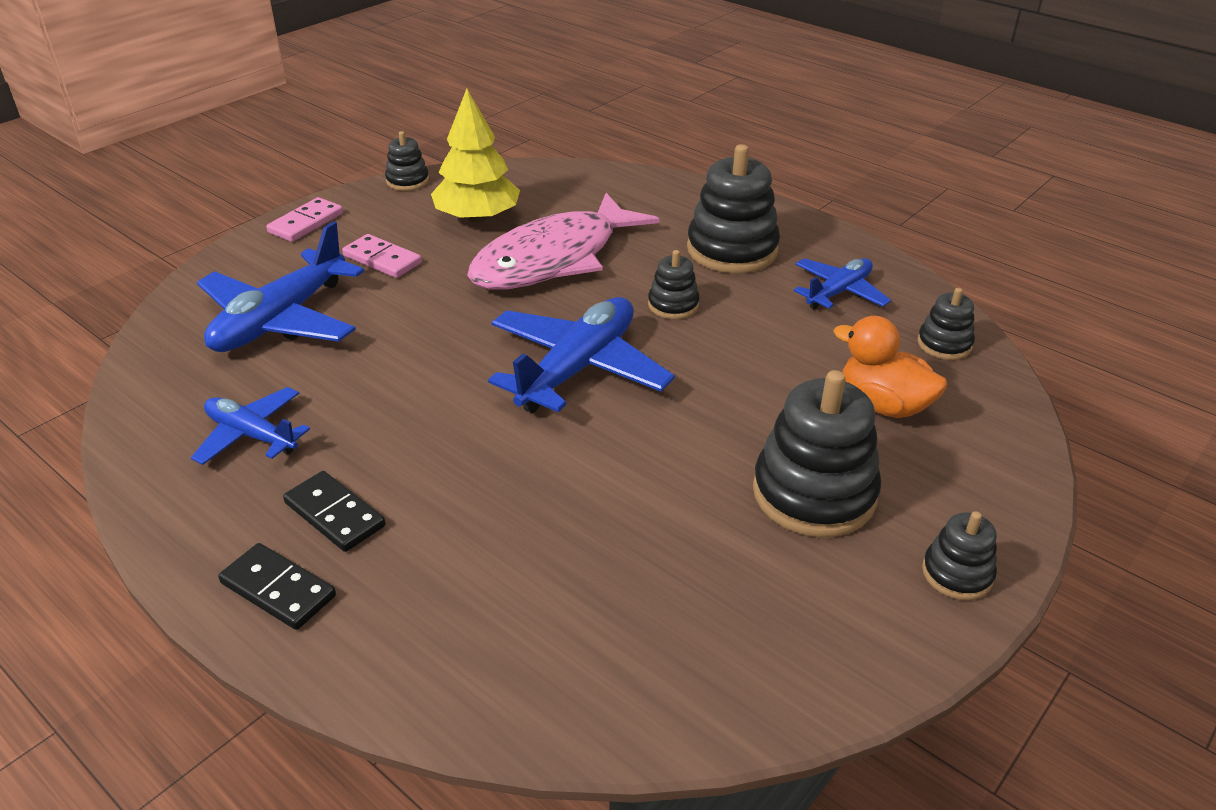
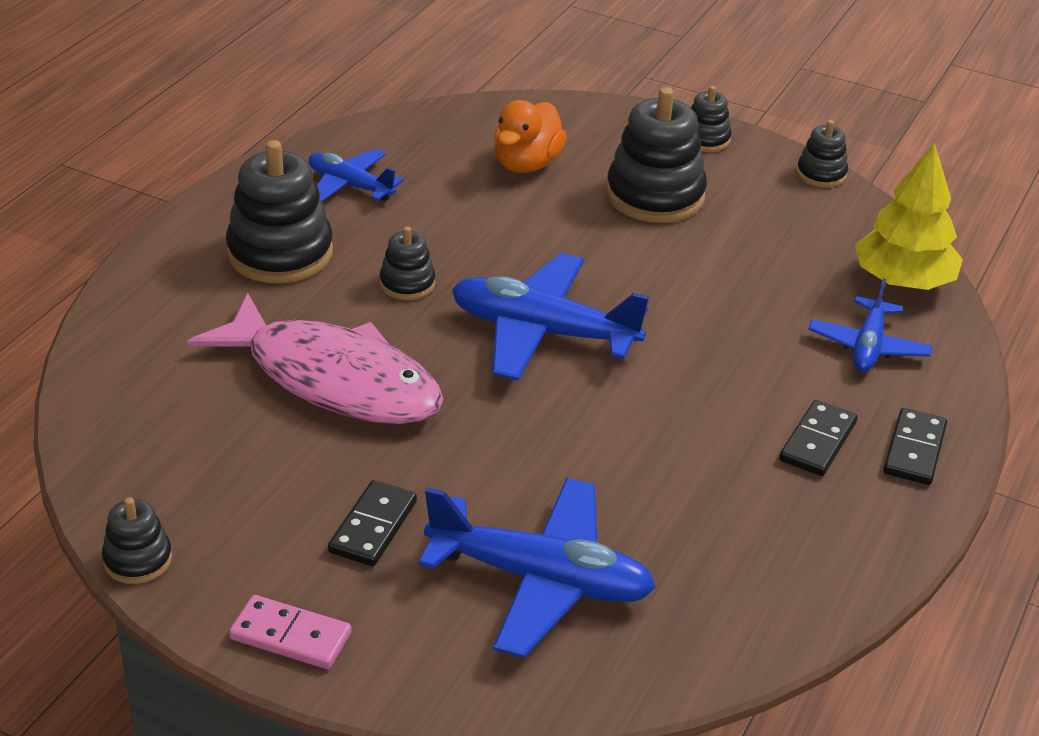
camera: 105 degrees left, 0 degrees up
(251, 435) = (747, 532): blue plane -> blue plane (868, 346)
(382, 259) = (373, 527): pink domino -> black domino
(477, 218) = (241, 463): yellow tree -> yellow tree (902, 281)
(944, 344) = (423, 132): black stacking toy -> black stacking toy (821, 174)

